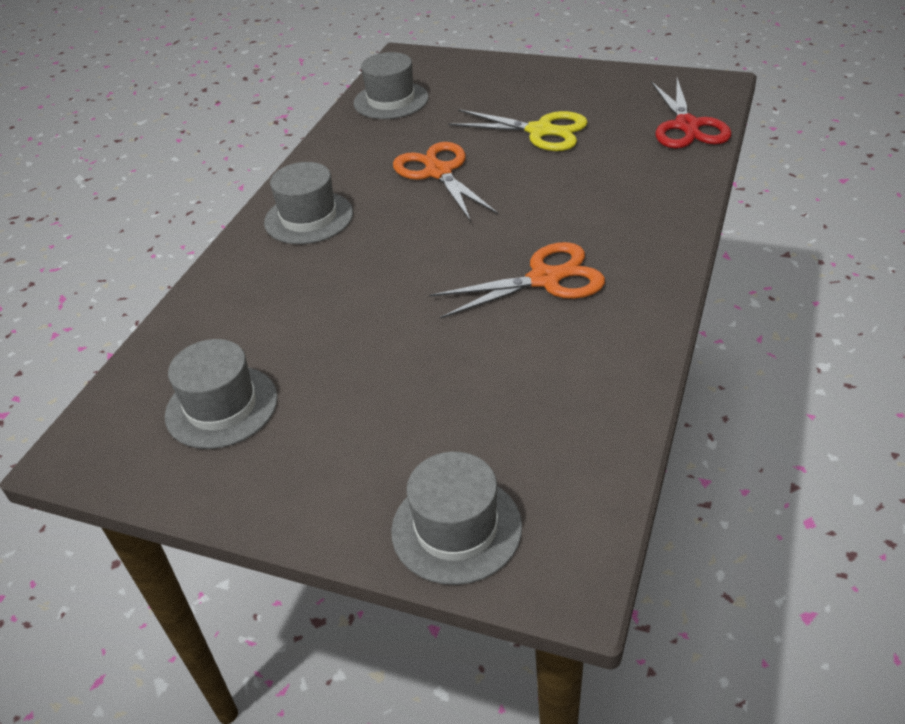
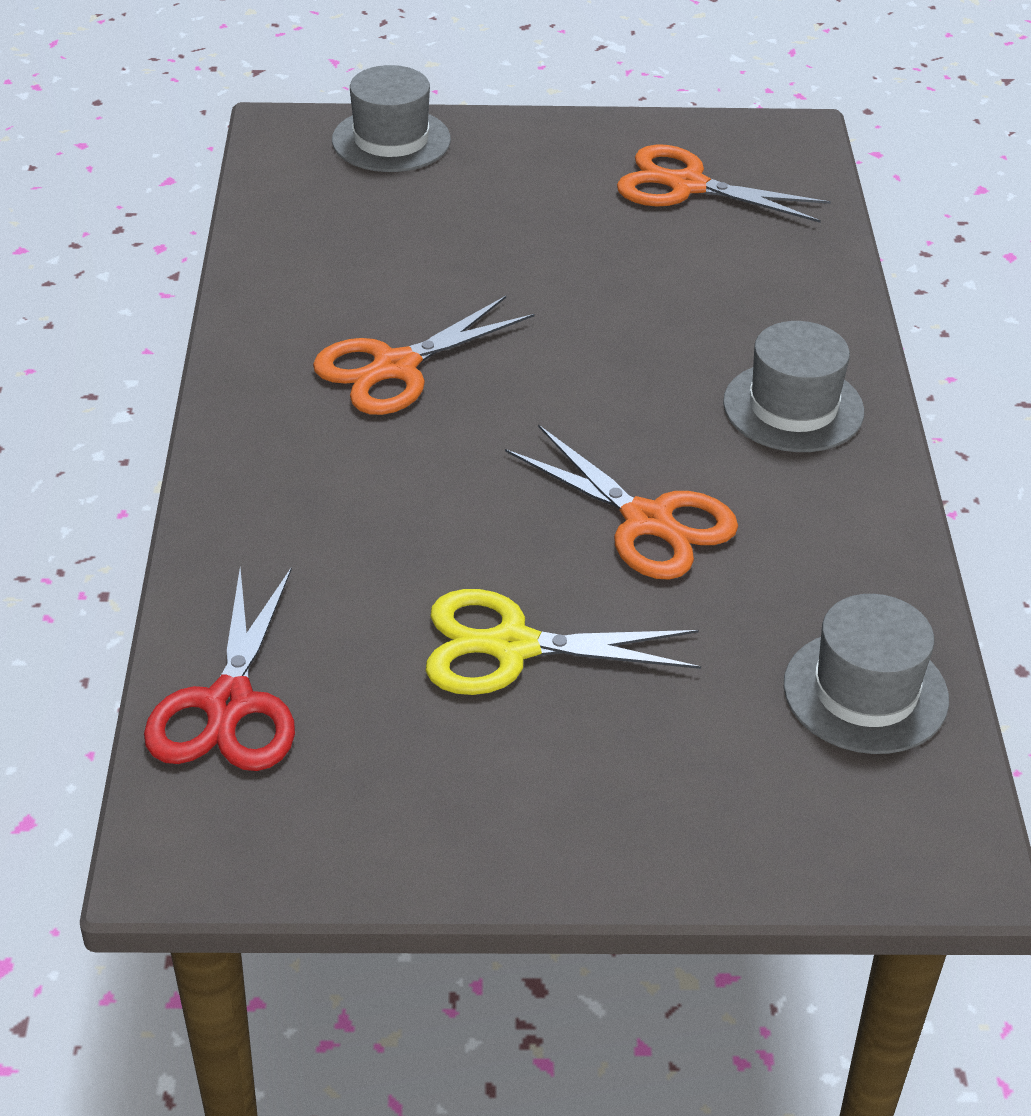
camera: 155 degrees right, 0 degrees up
(221, 407) = (687, 186): grey hat -> orange scissors
(687, 126) = (229, 704): red scissors -> red scissors turned 150 degrees counterclockwise

